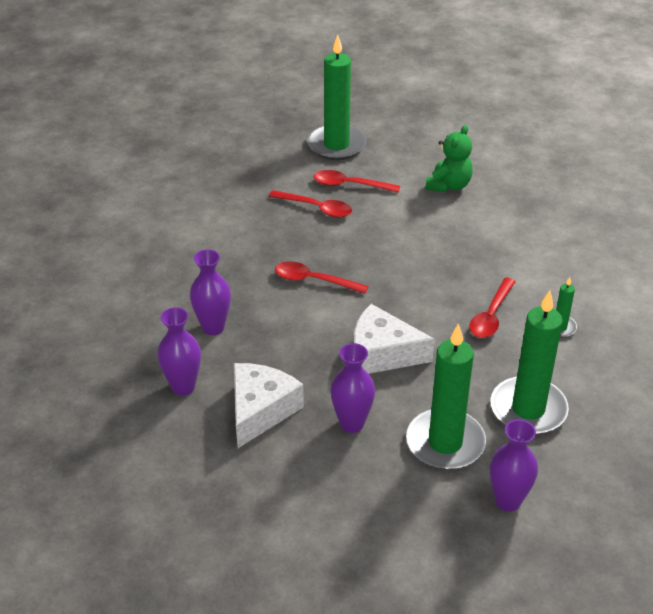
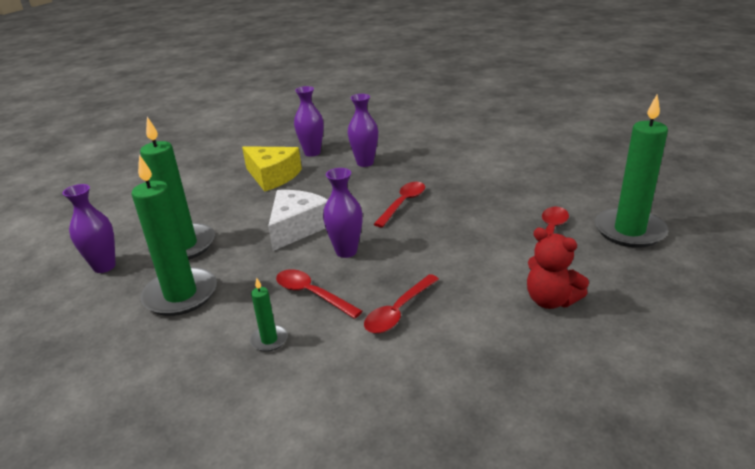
camera: 105 degrees right, 10 degrees down
(260, 410) = (272, 176): white cheese -> yellow cheese
(316, 208) = (510, 211): red spoon -> red spoon (398, 311)
(352, 423) = (234, 208): purple vase -> purple vase (346, 251)
(449, 185) = (550, 300): green teddy bear -> red teddy bear

